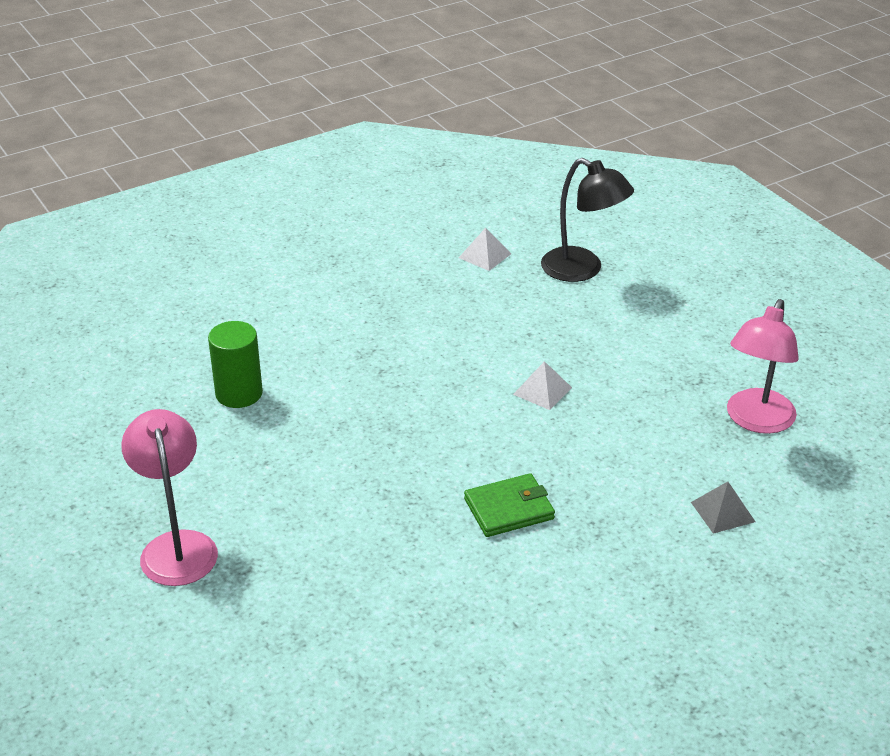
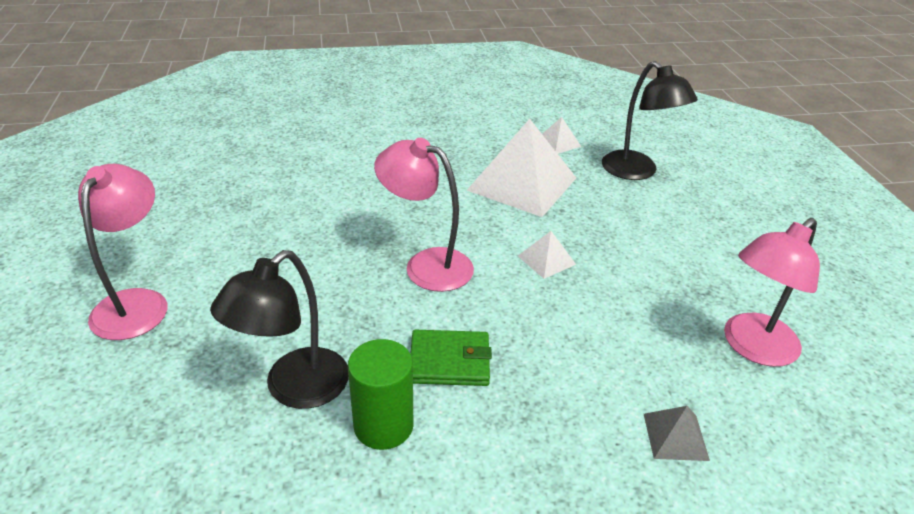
camera: 20 degrees right, 0 degrees up
(239, 393) = (289, 194): green cylinder -> green cylinder (383, 425)
(389, 572) = (294, 389): none -> black lamp
(432, 428) = (426, 265): none -> pink lamp
(474, 315) = (522, 183): none -> white pyramid

